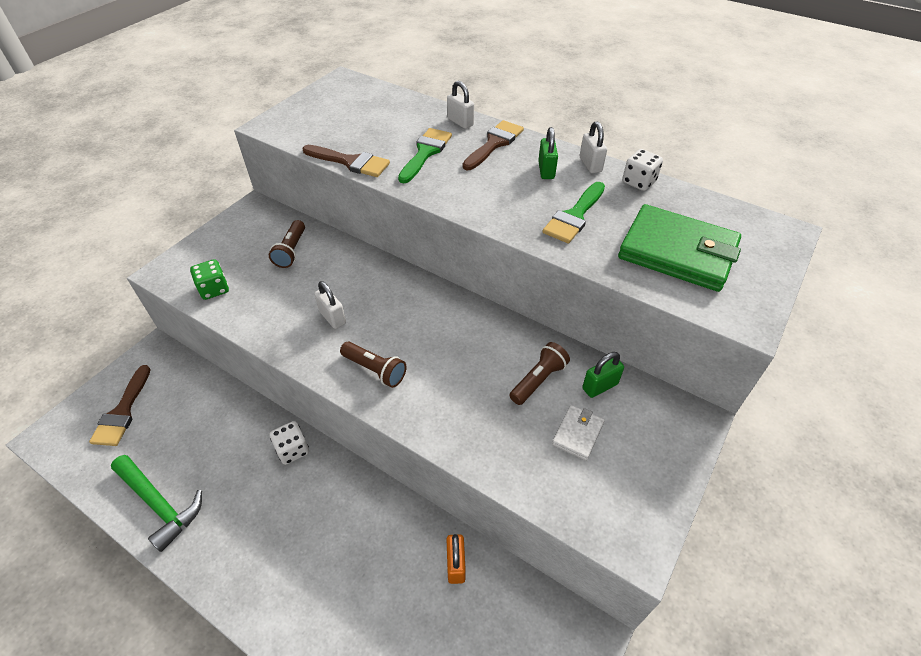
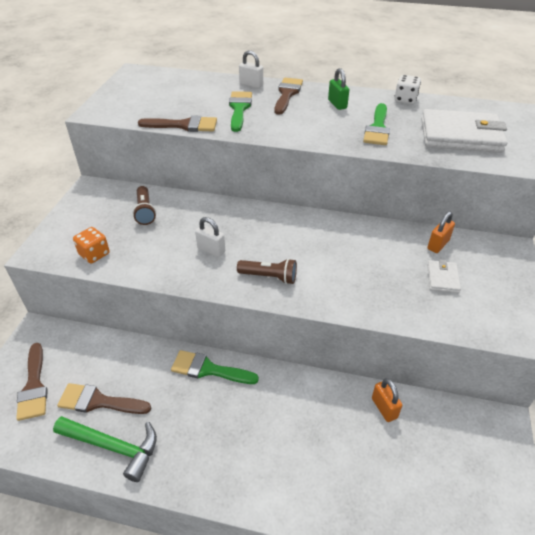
camera: 20 degrees left, 5 degrees down
(170, 449) = (98, 401): none -> brown brush
(214, 289) = (94, 254): green dice -> orange dice
(292, 450) = (208, 369): white dice -> green brush
(538, 380) = (394, 252): brown flashlight -> none
(590, 164) = (365, 95): white padlock -> none
(600, 386) = (438, 245): green padlock -> orange padlock
(677, 252) = (460, 136): green wallet -> white wallet

